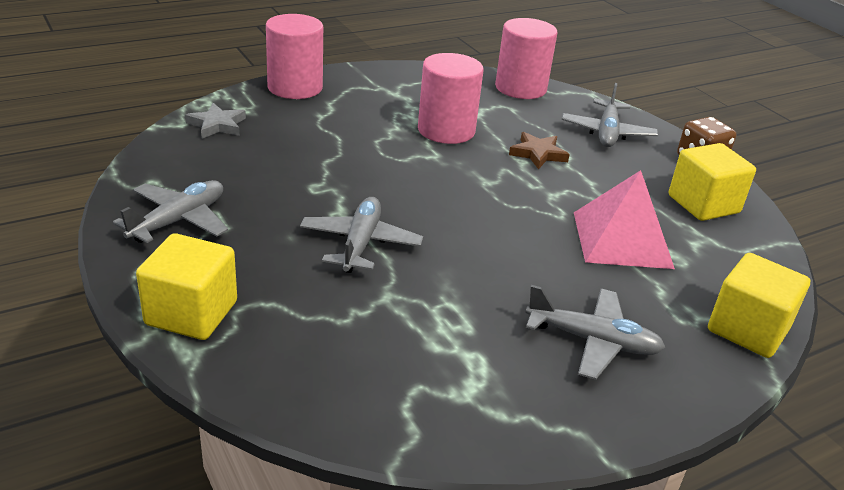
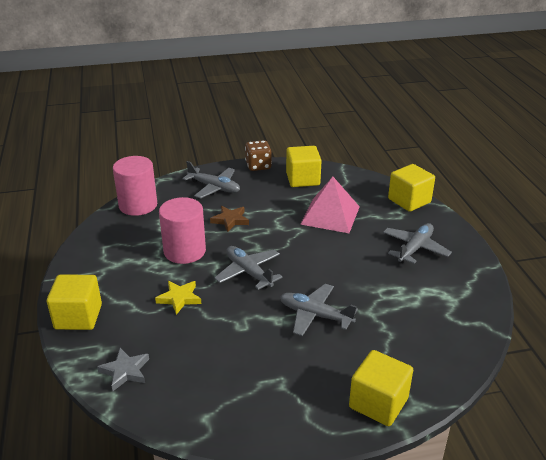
camera: 70 degrees left, 0 degrees up
(178, 220) = (267, 404): grey plane -> grey plane (248, 272)
(295, 87) = (78, 317): pink cylinder -> yellow cube
(351, 139) = (179, 298): none -> yellow star

